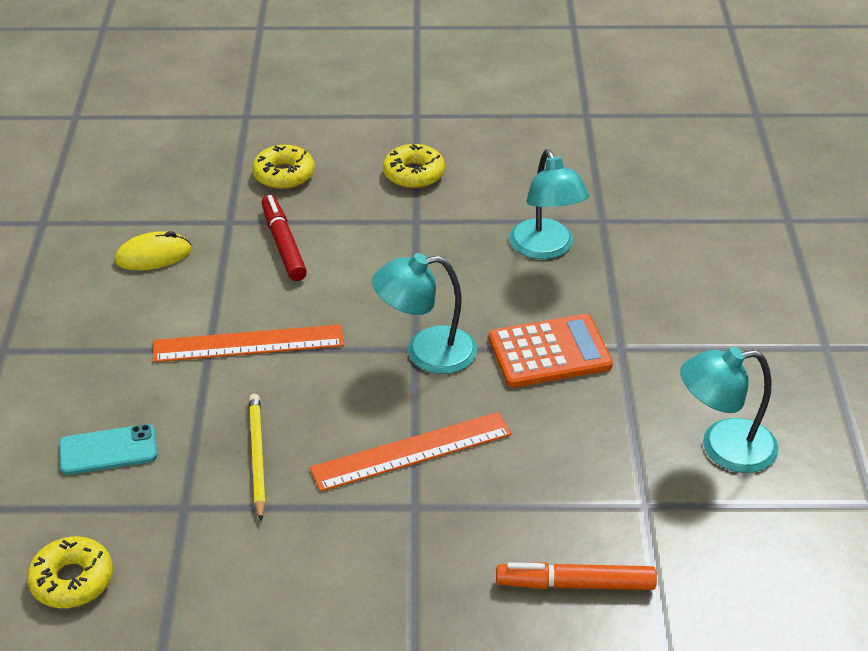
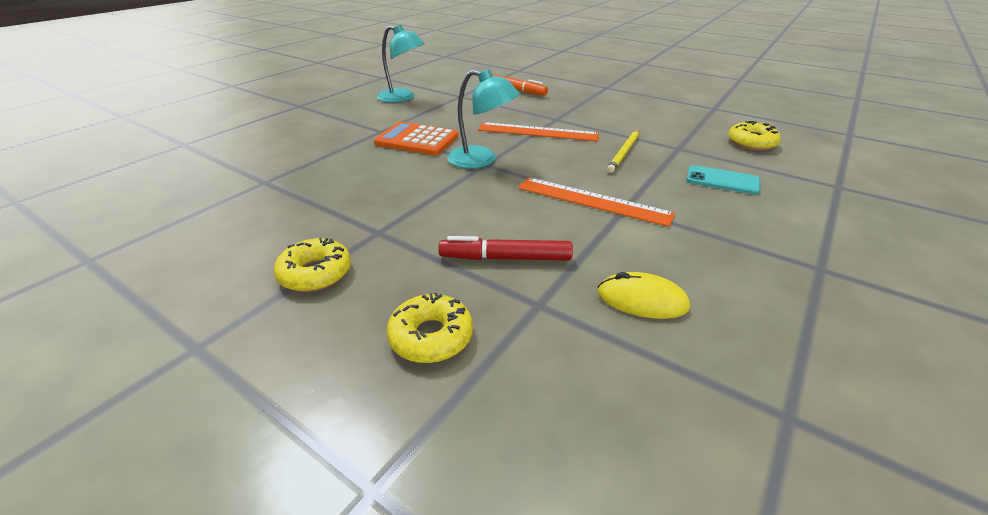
camera: 145 degrees left, 5 degrees down
(283, 244) = (505, 258): red marker -> red marker turned 75 degrees clockwise
(546, 248) = (329, 180): turquoise lamp -> none

